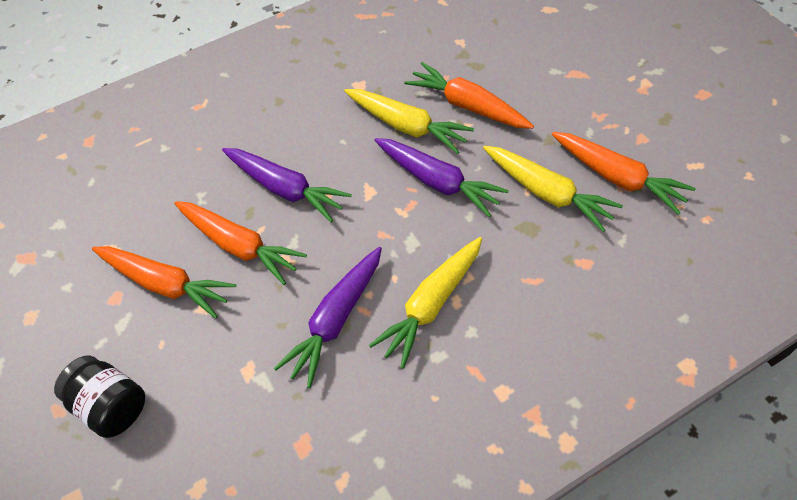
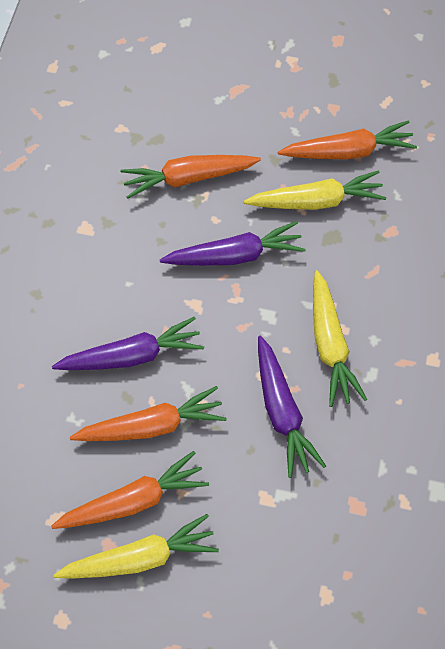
camera: 50 degrees left, 5 degrees up
(111, 406) = (204, 610): black jar -> none
(407, 126) = (163, 231): yellow carrot -> yellow carrot (140, 558)

